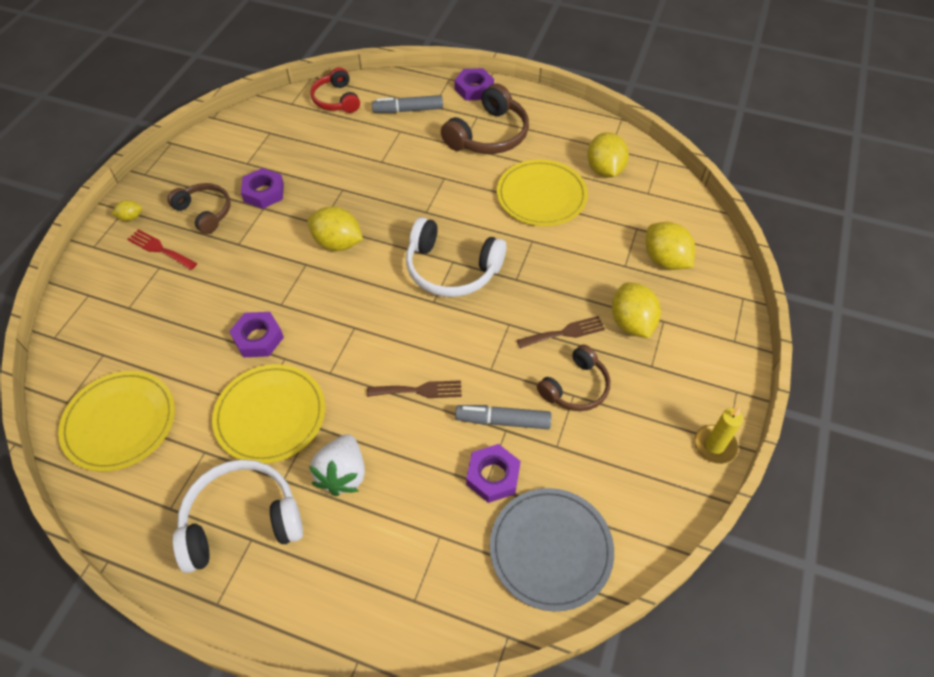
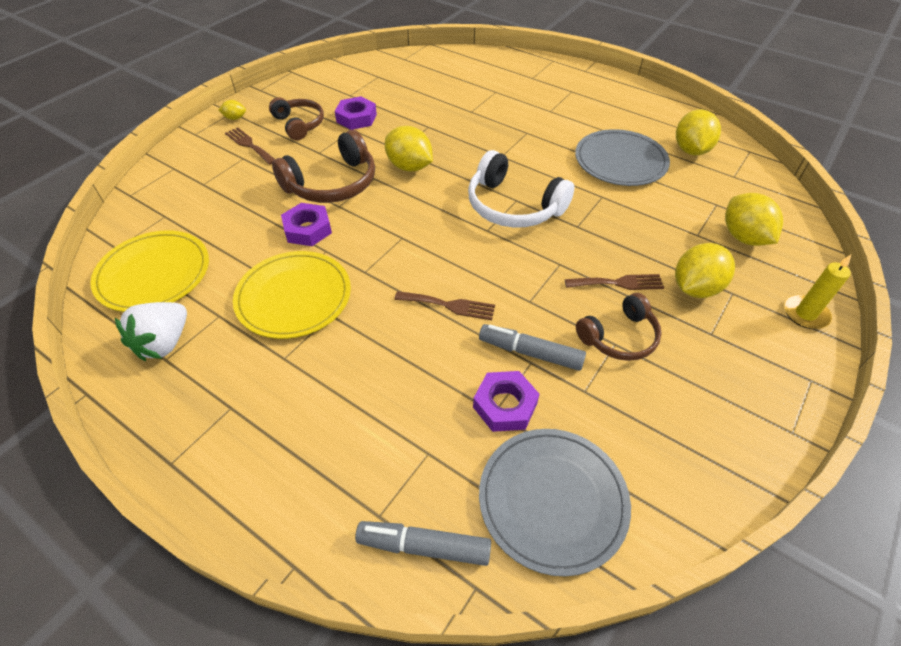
camera: 15 degrees right, 5 degrees down
(160, 249) = (249, 145): red fork -> brown fork
(241, 520) = (228, 387): white headphones -> none
(336, 99) = (445, 61): red headphones -> none
(343, 474) = (345, 366): white strawberry -> white strawberry (164, 343)
(408, 110) = (507, 77): grey marker -> grey marker (424, 546)
(474, 89) = (574, 70): purple nut -> none
(489, 135) = (579, 106): brown headphones -> brown headphones (332, 184)
(541, 196) = (620, 161): yellow plate -> grey plate
(631, 323) = (695, 288): yellow lemon -> yellow lemon turned 45 degrees clockwise
(714, 445) = (776, 432): yellow candle -> yellow candle (805, 314)

